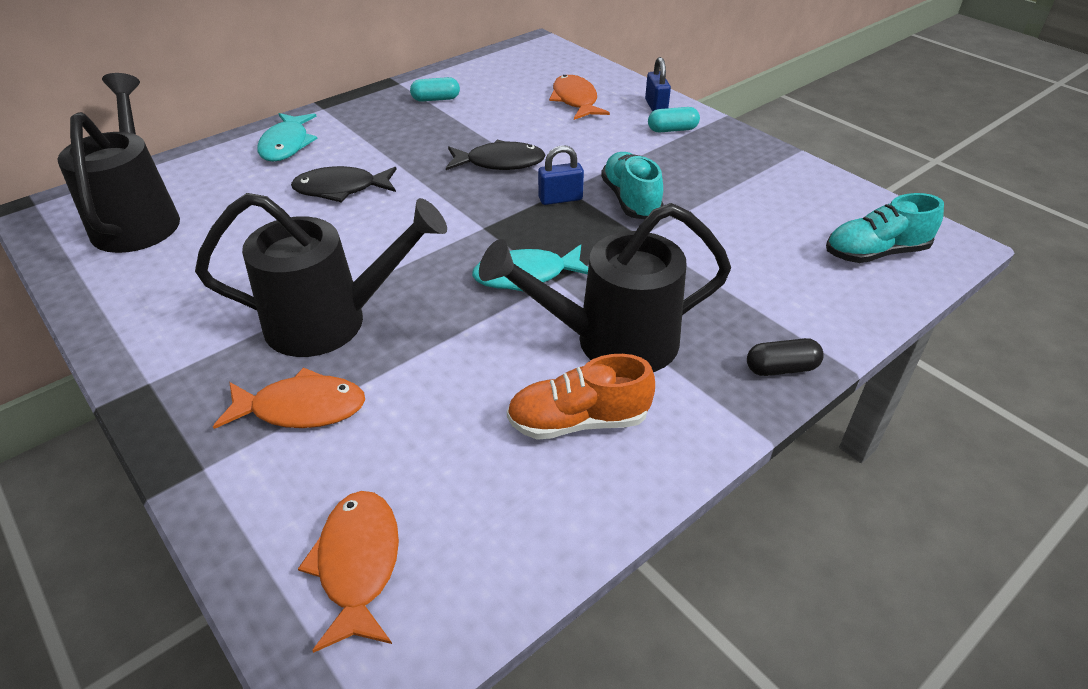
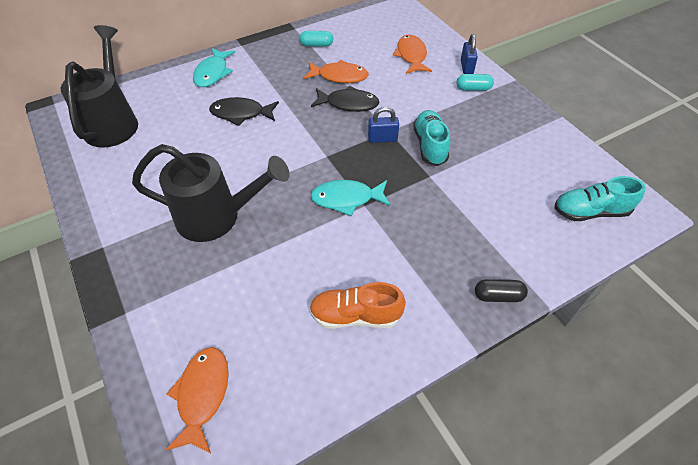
camera: 10 degrees right, 10 degrees up
(301, 408) = (188, 279): orange fish -> orange fish (339, 76)
(611, 341) = (390, 258): black watering can -> none

